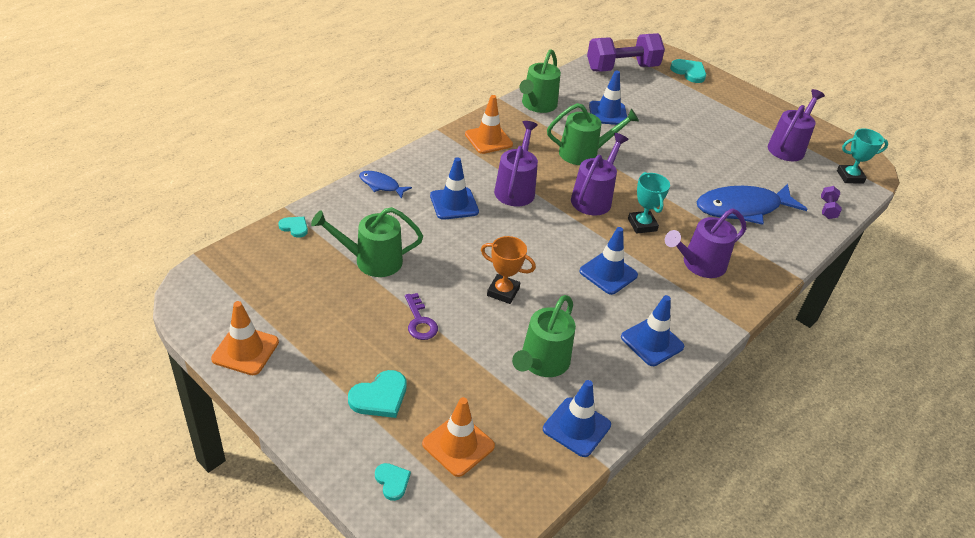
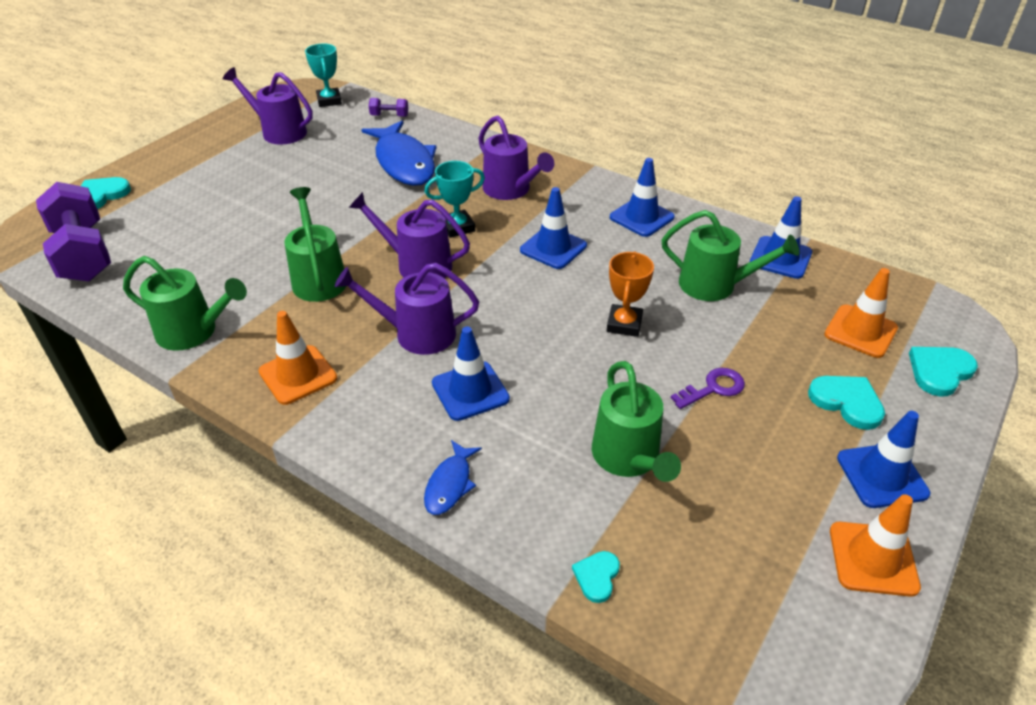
camera: 95 degrees left, 0 degrees up
(392, 481) = (939, 371): turquoise heart -> turquoise heart, size x1.64
(608, 113) = (214, 262): blue traffic cone -> blue traffic cone (882, 476)

